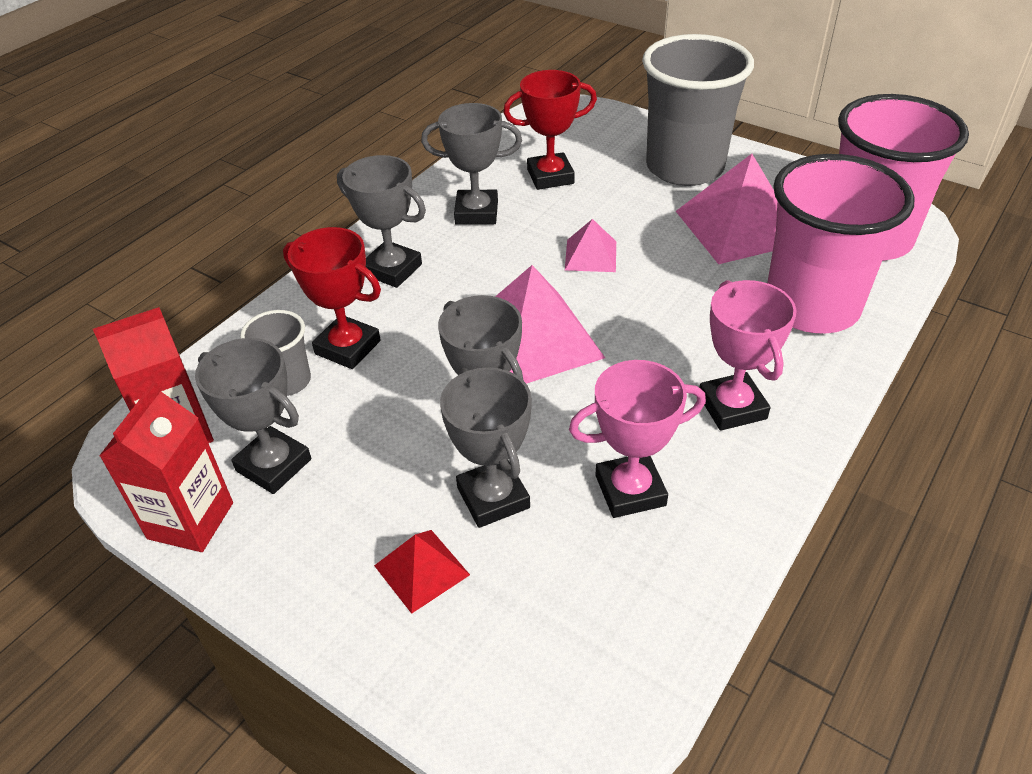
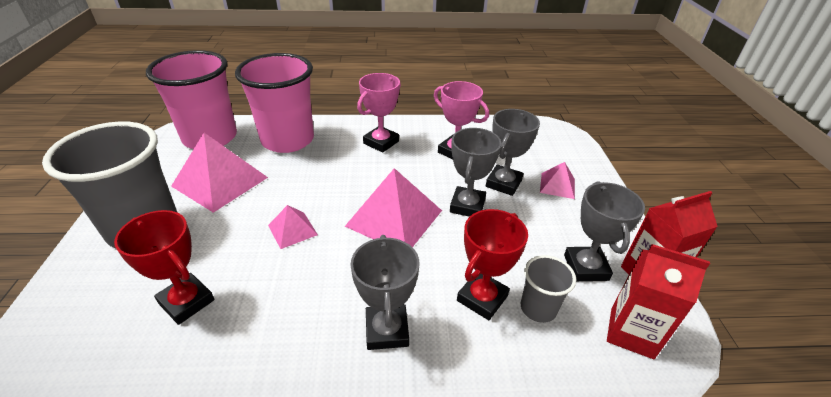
camera: 130 degrees left, 5 degrees down
(348, 347) = (482, 298): red trophy -> red trophy turned 45 degrees clockwise
(421, 570) = (557, 185): red pyramid -> pink pyramid
(476, 213) = (272, 322): grey trophy -> none

